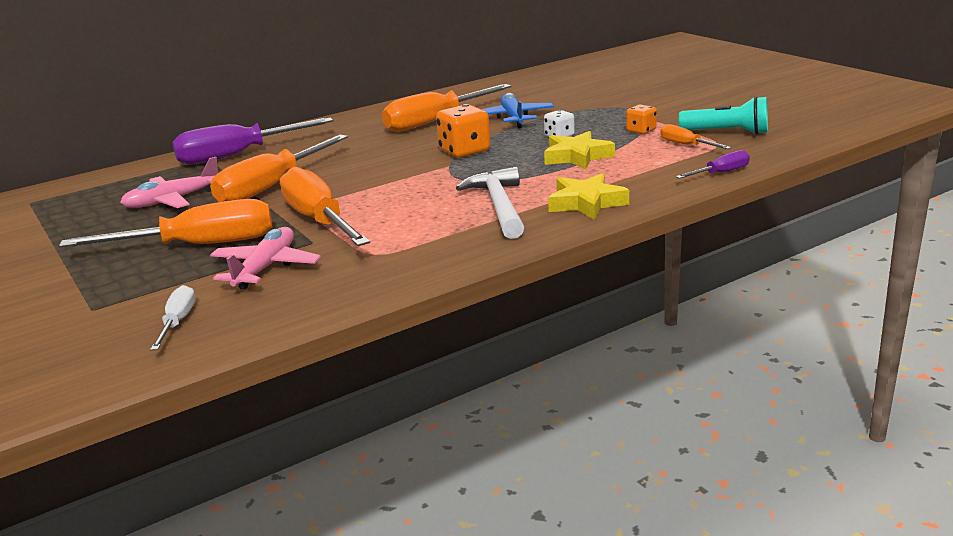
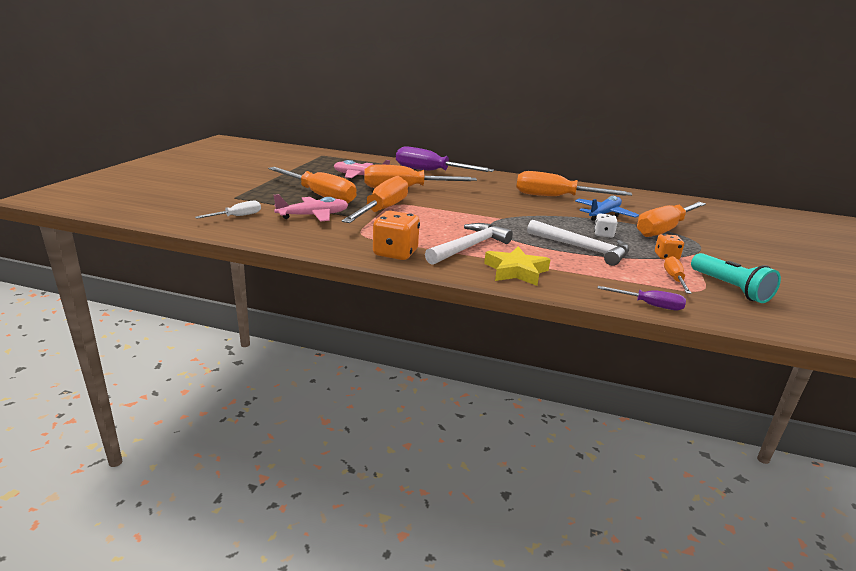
camera: 45 degrees right, 0 degrees up
(464, 151) = (529, 216): orange dice -> orange dice (395, 253)
(577, 156) = (582, 248): yellow star -> white hammer
(585, 108) = (664, 229): none -> orange screwdriver

